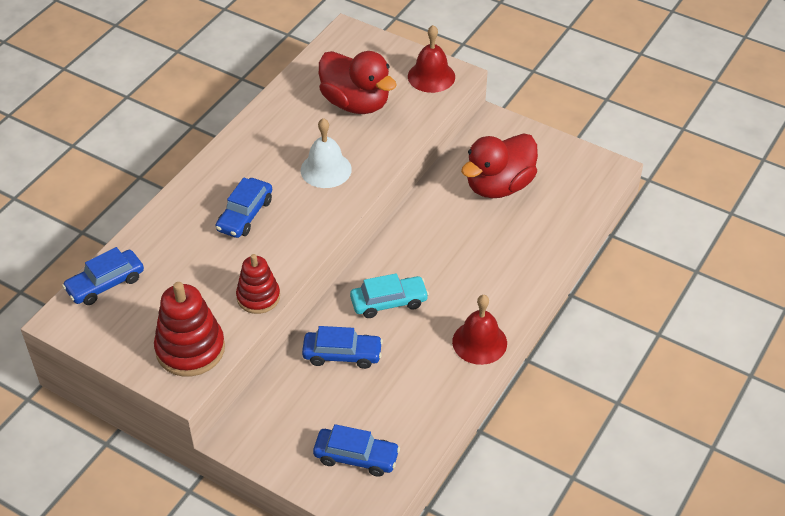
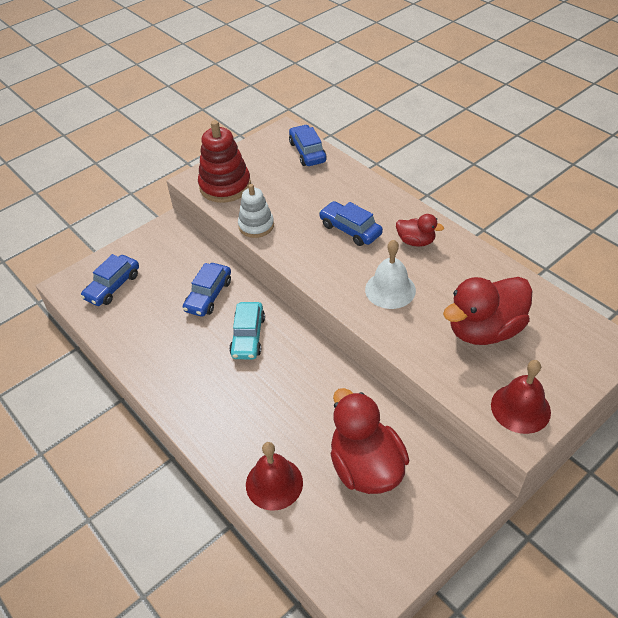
camera: 110 degrees right, 0 degrees up
(251, 162) = (416, 241): none -> red duck
(258, 297) = (256, 226): red stacking toy -> white stacking toy
(479, 342) = (173, 391): red bell -> red bell (274, 483)

